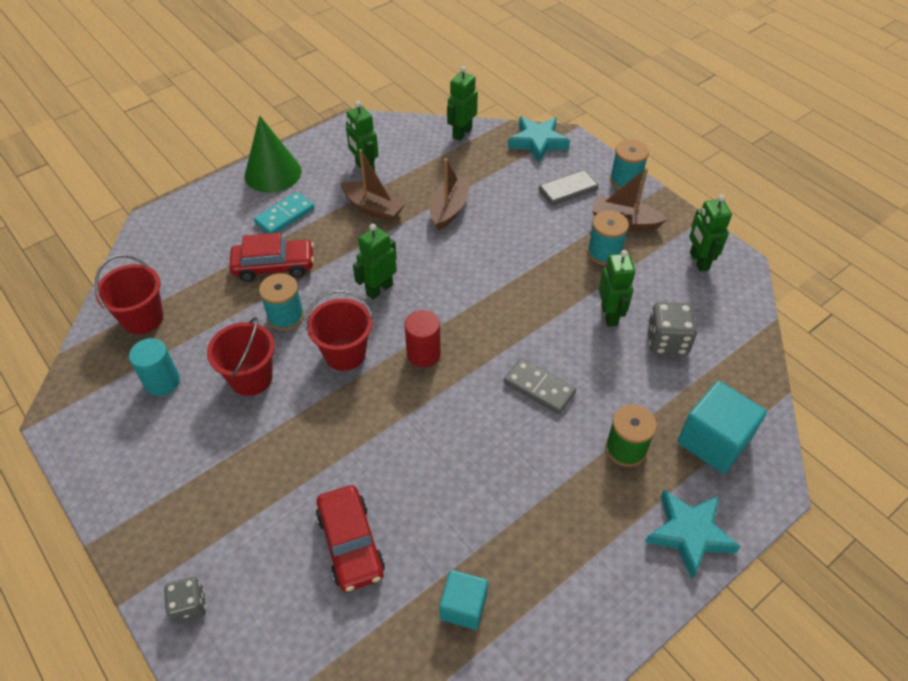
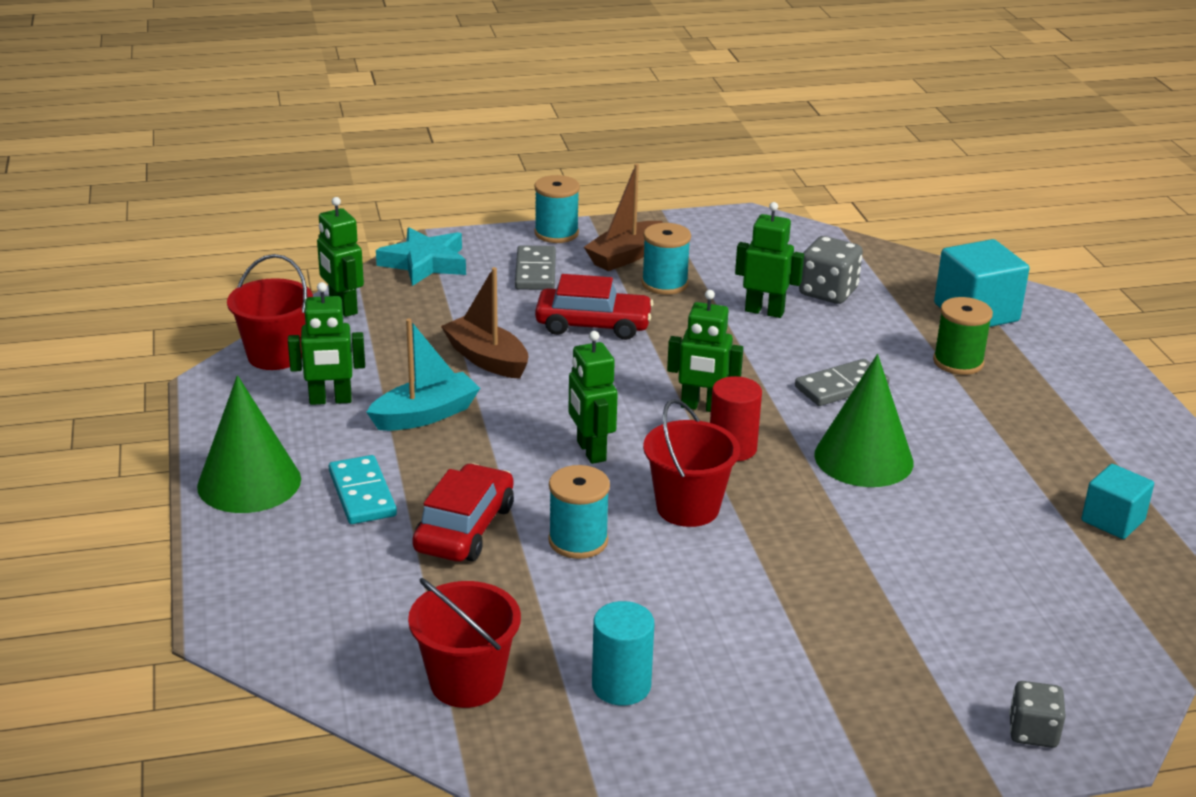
camera: 65 degrees left, 20 degrees down
(251, 378) = (674, 598): red bucket -> red bucket (275, 355)
(351, 543) = (996, 577): red car -> red car (593, 325)
(373, 208) = (425, 415): brown boat -> turquoise boat
(454, 427) = (863, 458): none -> green cone
(689, 534) = (1080, 362): turquoise star -> none
(698, 261) = (726, 237): green robot -> green robot (702, 407)

